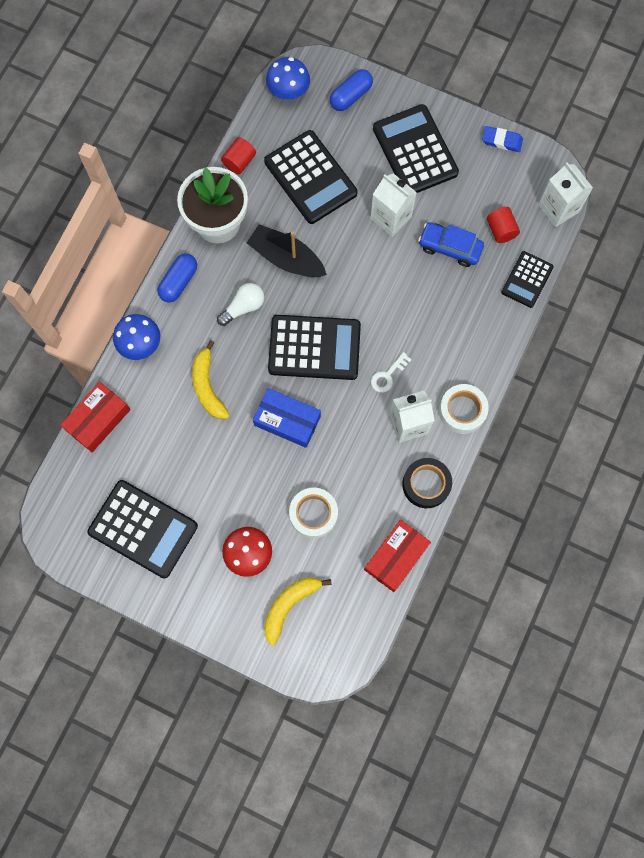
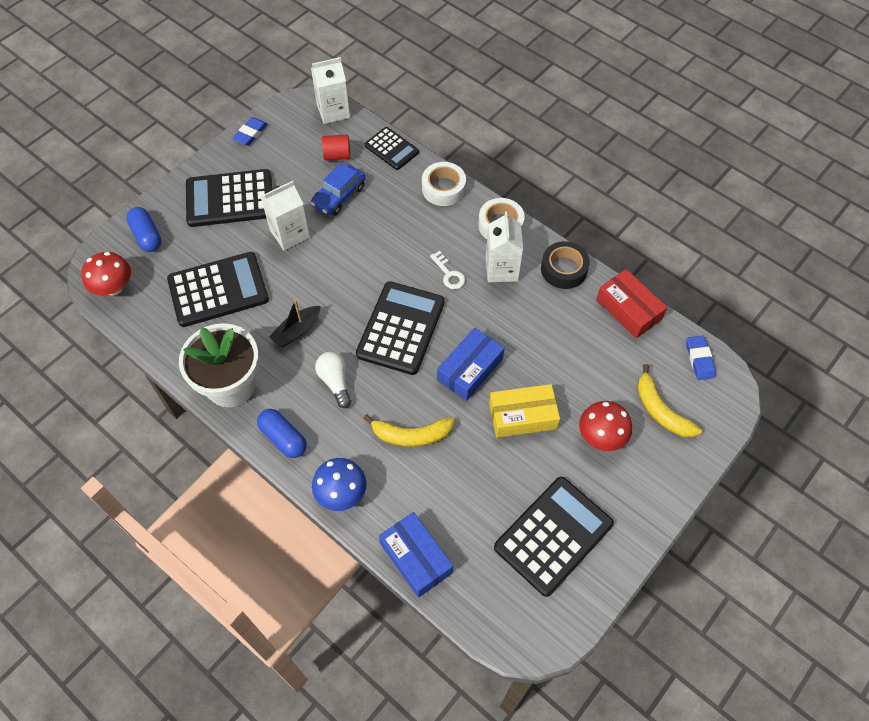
camera: 75 degrees left, 15 degrees down
(98, 420) = (416, 558): red box -> blue box
(239, 162) = (171, 349): red cylinder -> none
(251, 478) = (522, 416): none -> yellow box
(286, 258) = (297, 331): black boat -> black boat, size x0.66
(288, 91) = (114, 287): blue mushroom -> red mushroom
(313, 514) = (572, 368): white tape -> white tape (443, 188)
(357, 636) = (699, 359): none -> blue eraser

